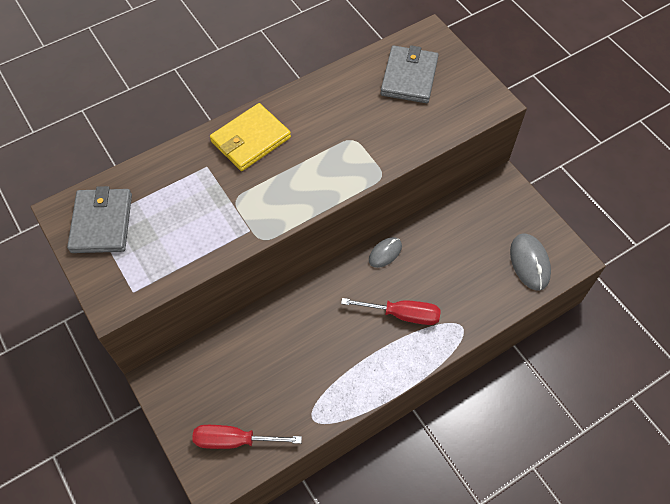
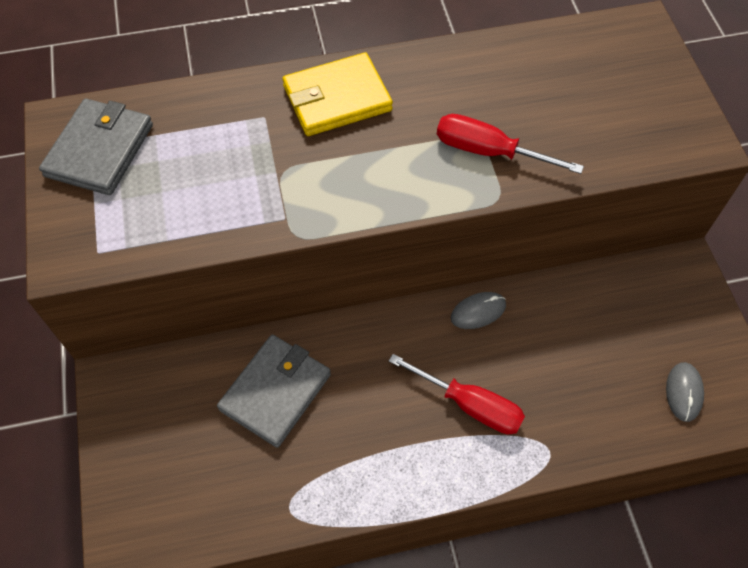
camera: 20 degrees right, 0 degrees up
(235, 440) = (174, 499): red screwdriver -> red screwdriver (489, 152)
(409, 77) = (591, 75): grey wallet -> grey wallet (276, 392)
(529, 263) = (684, 392): grey mouse -> grey mouse, size x0.65

